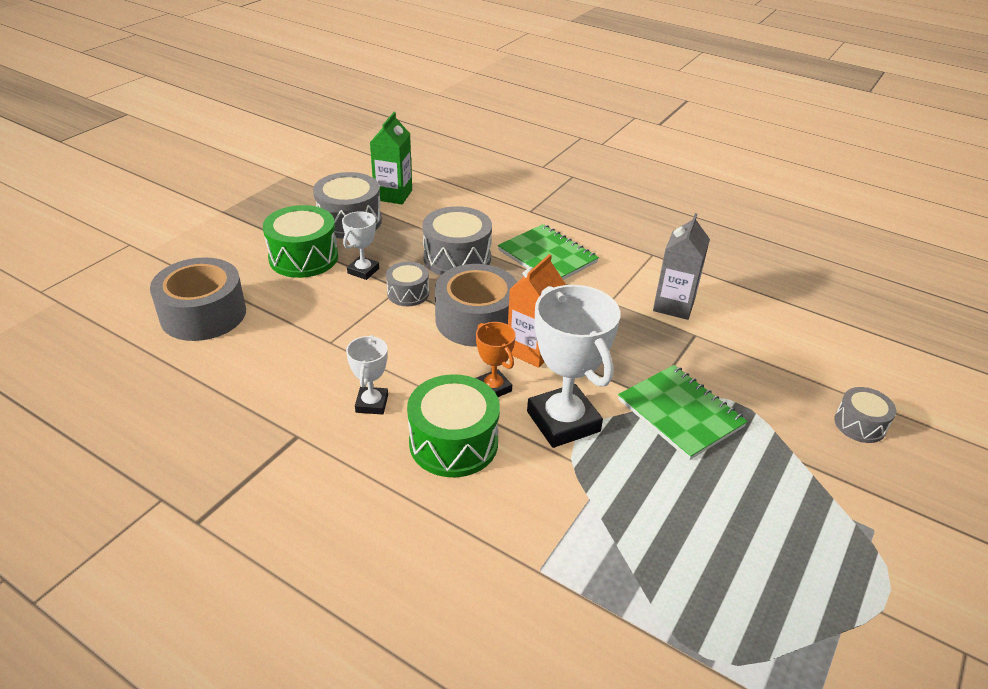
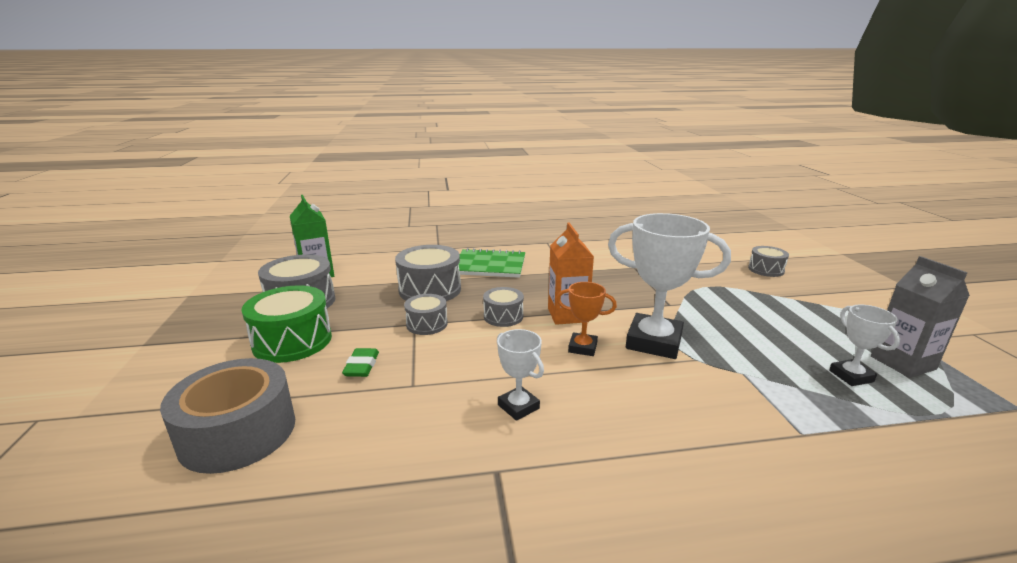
camera: 40 degrees left, 15 degrees down
(319, 306) = (362, 366): none -> green eraser
(363, 271) = (365, 326): white trophy -> white trophy (851, 376)
(453, 443) = (618, 394): green drum -> none
(476, 320) = (503, 316): grey tape -> grey drum
(673, 305) = (600, 259): grey carton -> grey carton (902, 363)
(680, 413) = (697, 304): green notebook -> none

